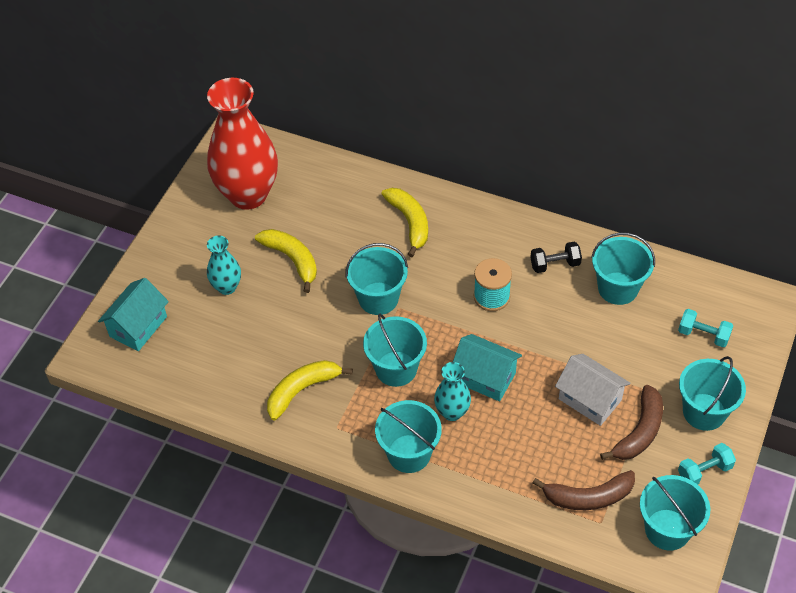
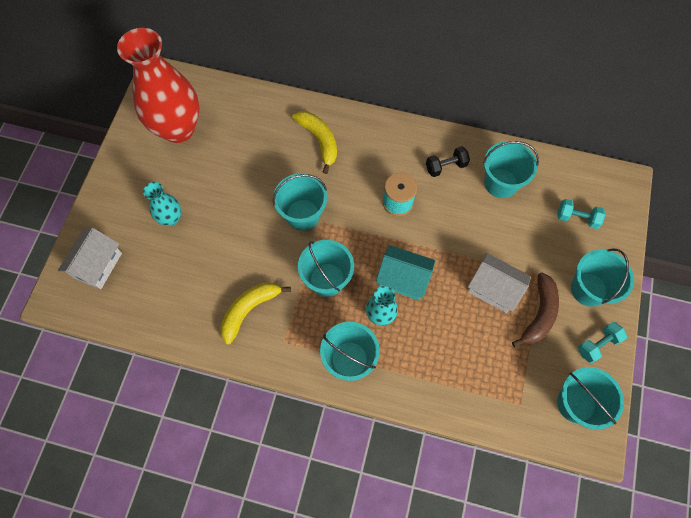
camera: 10 degrees left, 15 degrees up
(138, 326) = (98, 265): turquoise house -> white house
(292, 260) = (224, 186): yellow banana -> none
(588, 497) = (506, 381): brown banana -> none

